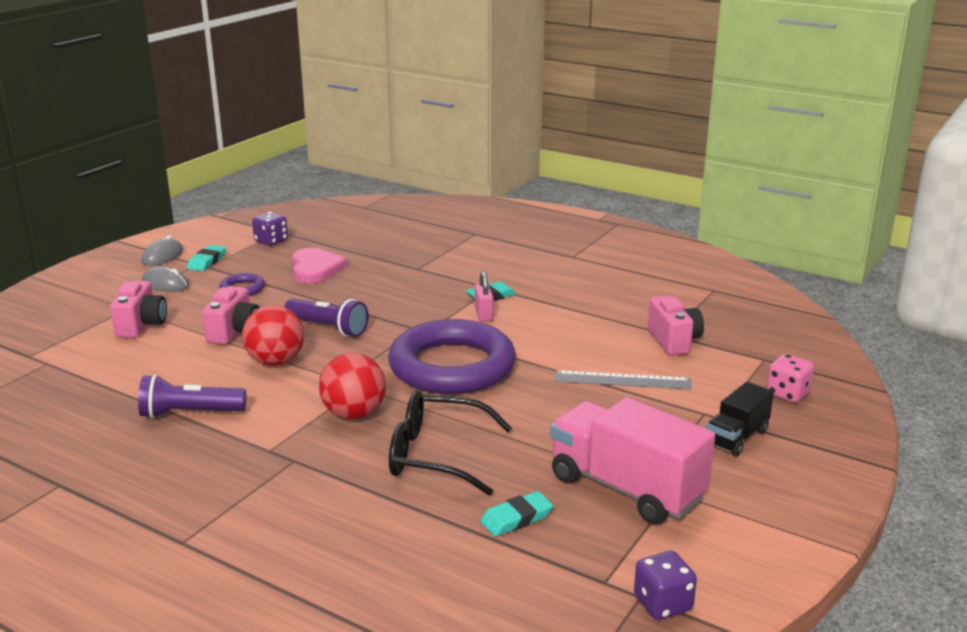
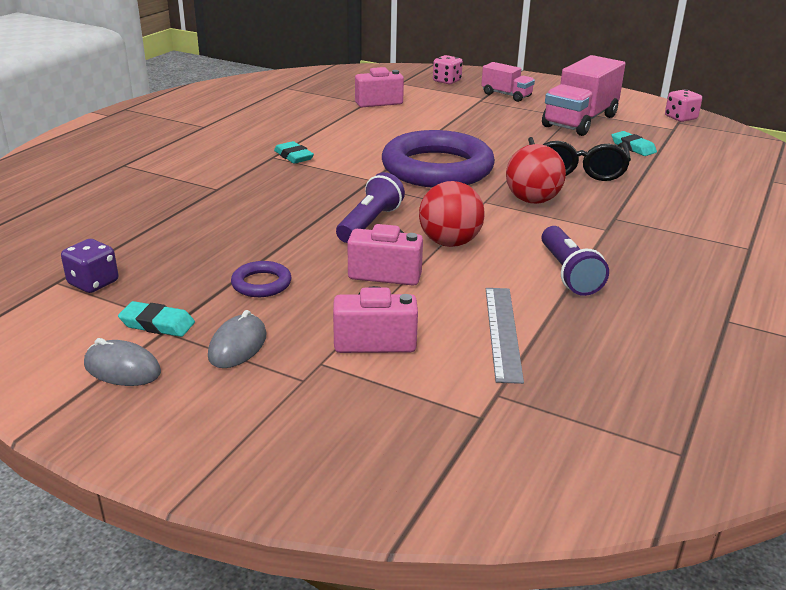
camera: 95 degrees left, 5 degrees up
(315, 269) = (205, 243): pink heart -> none
(484, 314) = (334, 158): pink padlock -> none
(622, 380) = (442, 117): grey ruler -> grey ruler (502, 332)
(662, 604) = (680, 118): purple dice -> pink dice
(736, 437) = (506, 95): black truck -> pink truck

